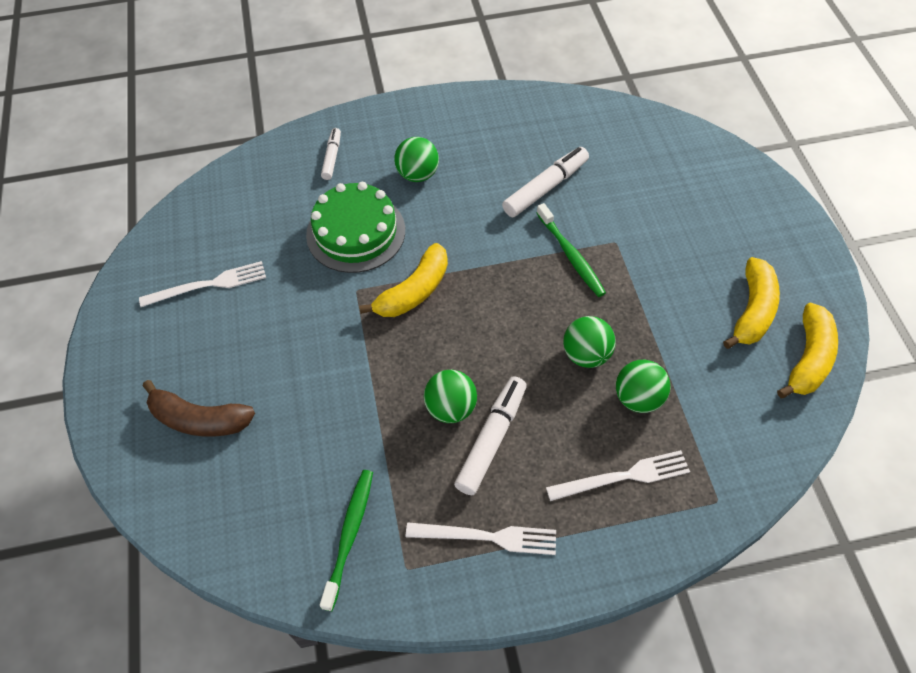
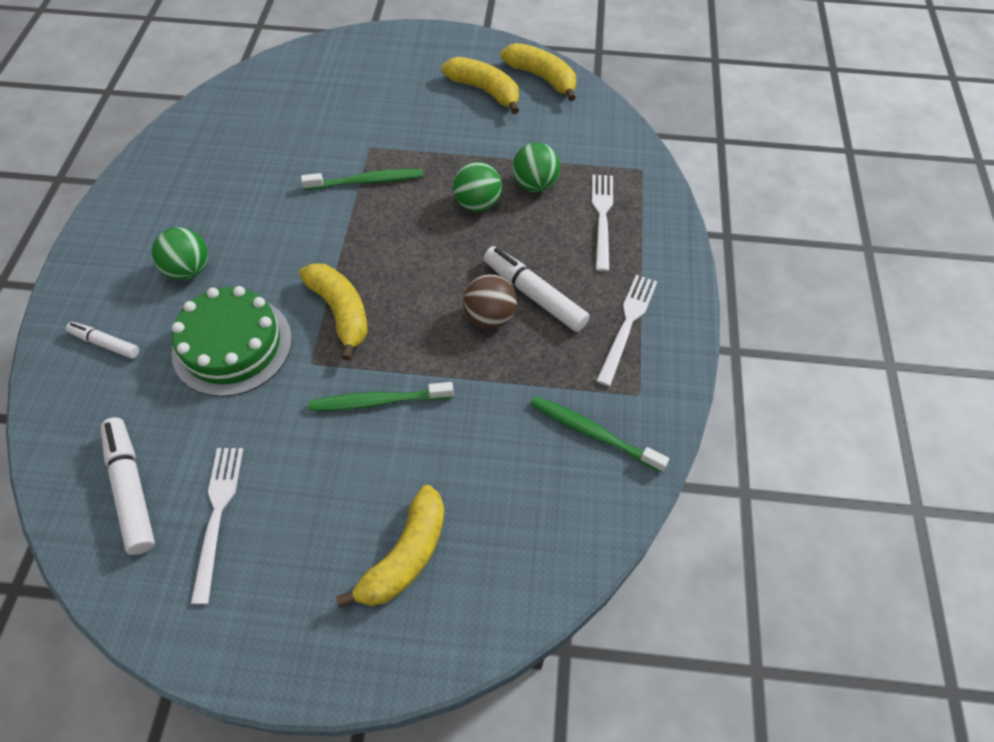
camera: 75 degrees left, 0 degrees up
(199, 419) = (405, 556): brown banana -> yellow banana
(333, 351) = (378, 401): none -> green toothbrush
(451, 408) = (489, 317): green ball -> brown ball
(545, 188) = (276, 175): white marker -> white marker (131, 489)

